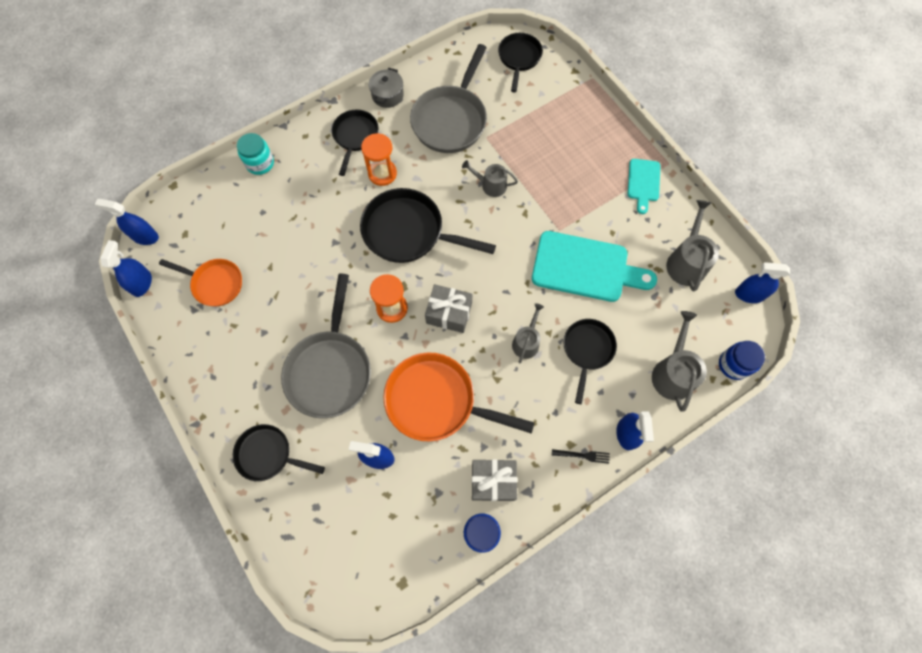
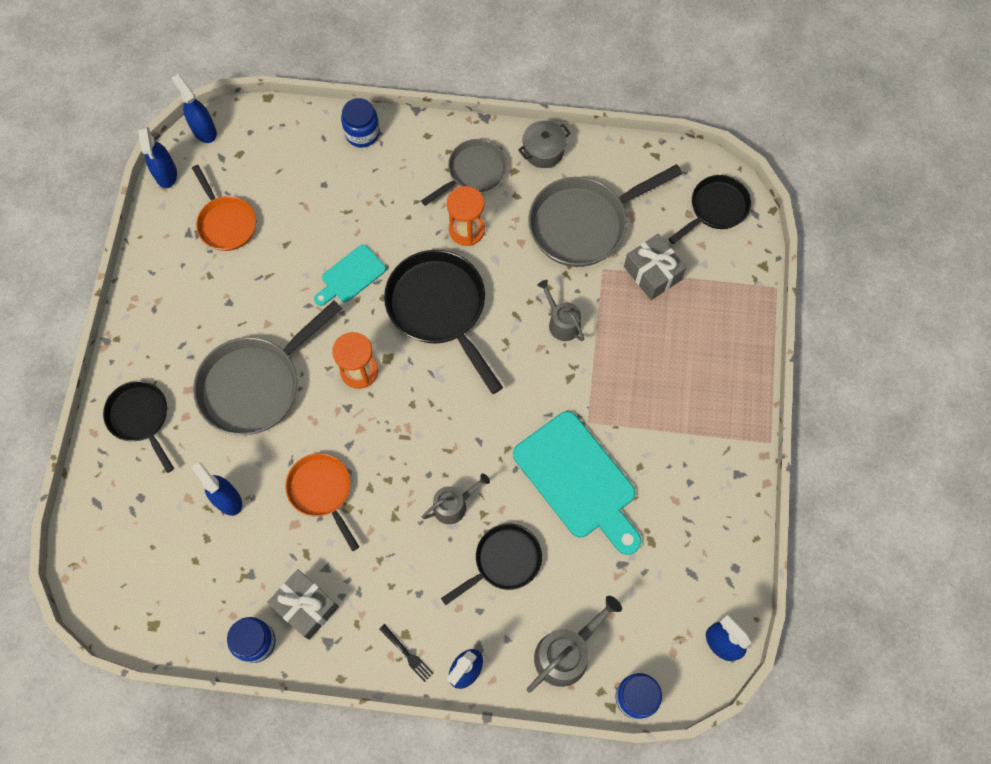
camera: 40 degrees right, 0 degrees up
(142, 283) = (166, 174): blue spray bottle -> blue spray bottle turned 120 degrees clockwise
(260, 163) = (362, 133): turquoise jar -> blue jar
(355, 137) = (473, 172): black pan -> grey pan
(436, 401) = (322, 491): orange pan -> orange pan, size x0.61
(449, 313) = (407, 418): grey gift -> grey gift (652, 273)
(643, 183) = (722, 441): turquoise cutting board -> turquoise cutting board (351, 276)
(686, 262) = (688, 557): grey watering can -> none

